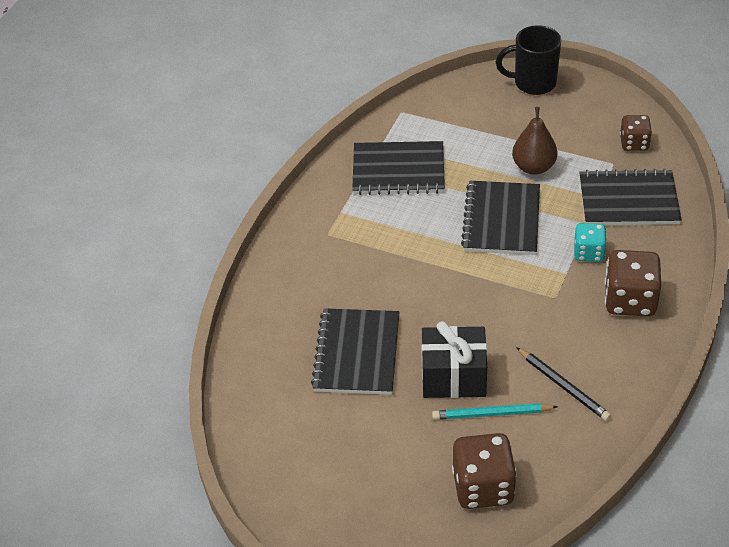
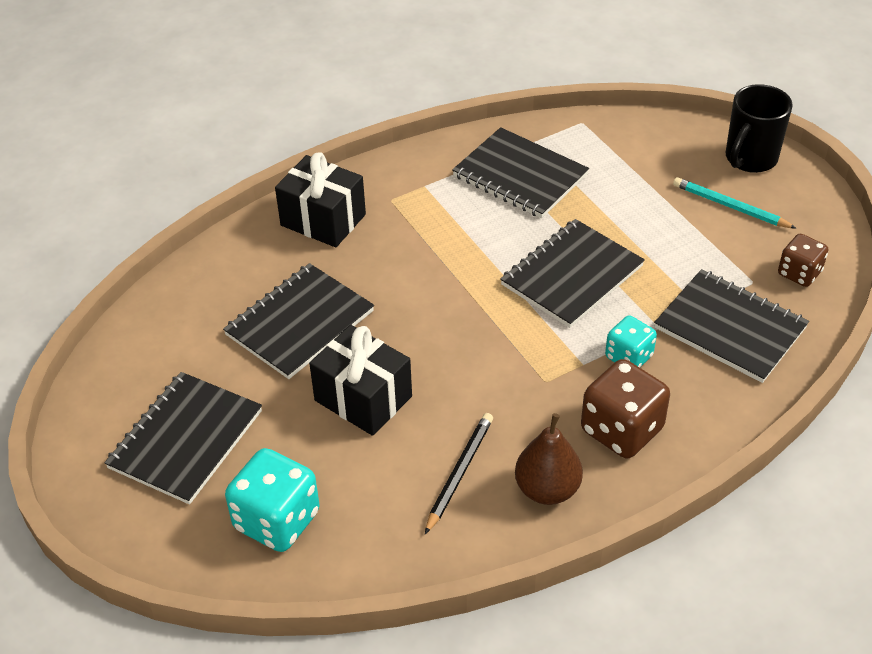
camera: 35 degrees right, 0 degrees up
(295, 274) = (323, 220): none -> black gift
(365, 476) = (185, 439): none -> black notebook
(483, 487) = (277, 520): brown dice -> turquoise dice
(492, 414) = (361, 456): turquoise pencil -> turquoise pencil (730, 206)
(533, 83) = (750, 159): black mug -> black mug turned 90 degrees counterclockwise
(533, 167) = (661, 241): brown pear -> brown pear (547, 489)
(563, 386) = (459, 473): black pencil -> black pencil turned 150 degrees counterclockwise

